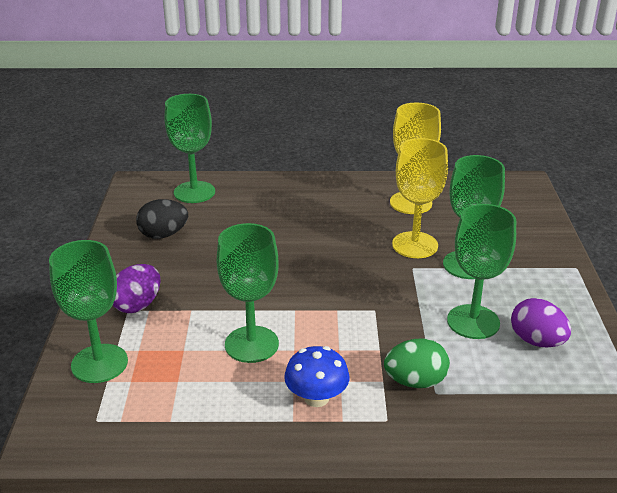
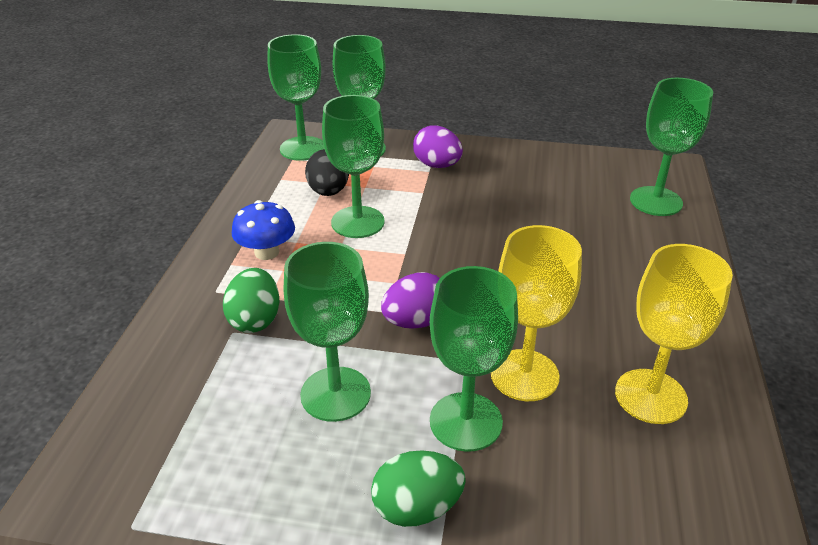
camera: 100 degrees right, 5 degrees up
(95, 416) = (303, 148): none -> green goblet
(163, 235) = (559, 180): black egg -> black egg (328, 192)
(536, 341) = (273, 449): purple egg -> purple egg (415, 321)
(540, 277) = (417, 508): none -> green egg

